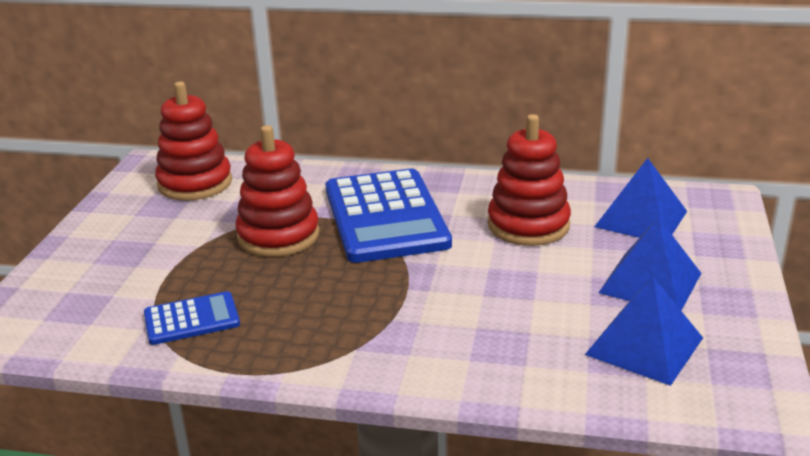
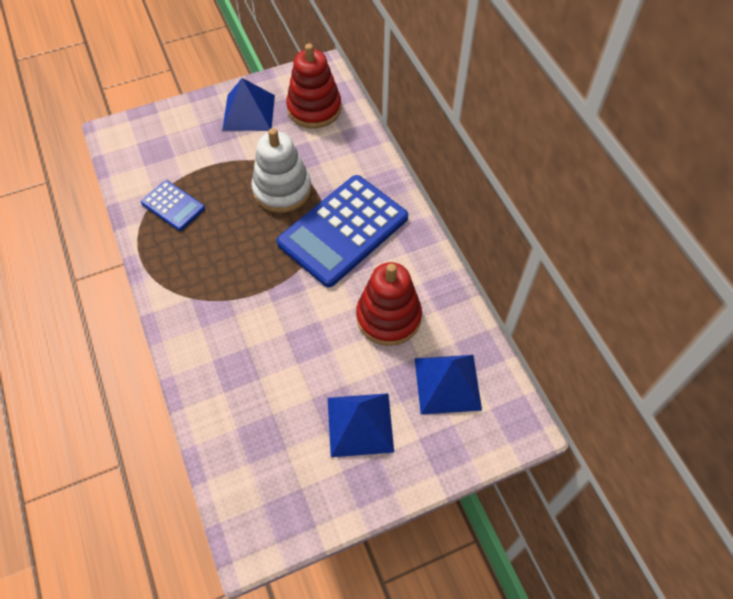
camera: 55 degrees right, 30 degrees up
(278, 236) = (282, 190): red stacking toy -> white stacking toy
(644, 346) = (280, 450): blue pyramid -> blue pyramid (248, 112)

